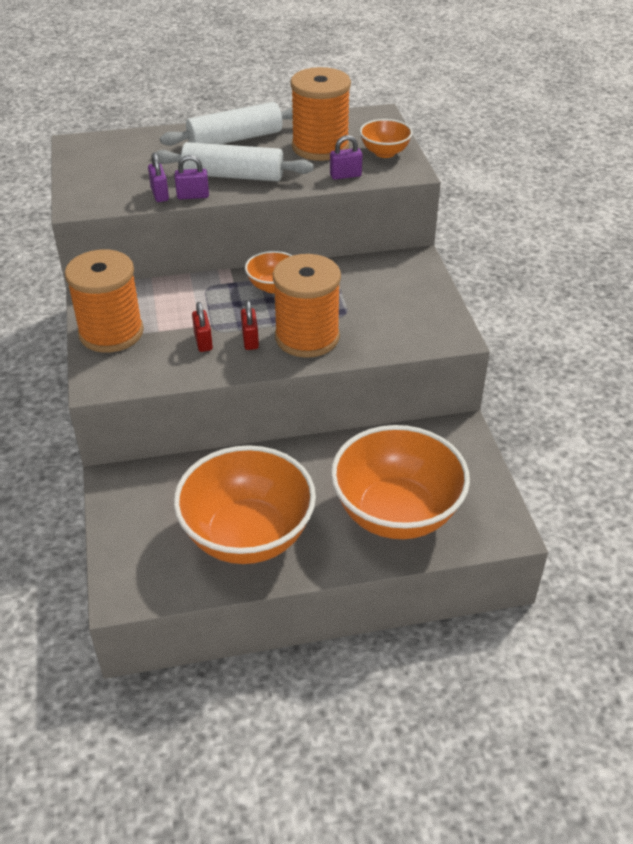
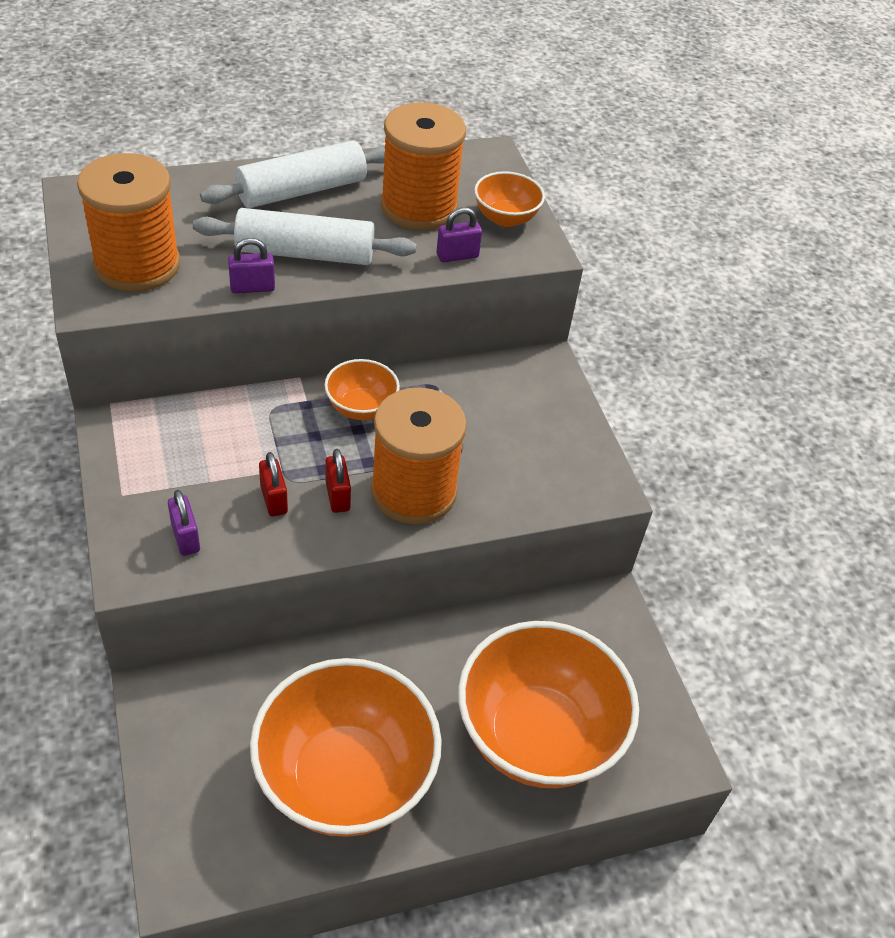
camera: 10 degrees left, 5 degrees up
(111, 333) = (144, 485): orange spool -> orange spool (137, 265)
(159, 194) = (205, 284): purple padlock -> purple padlock (185, 537)

